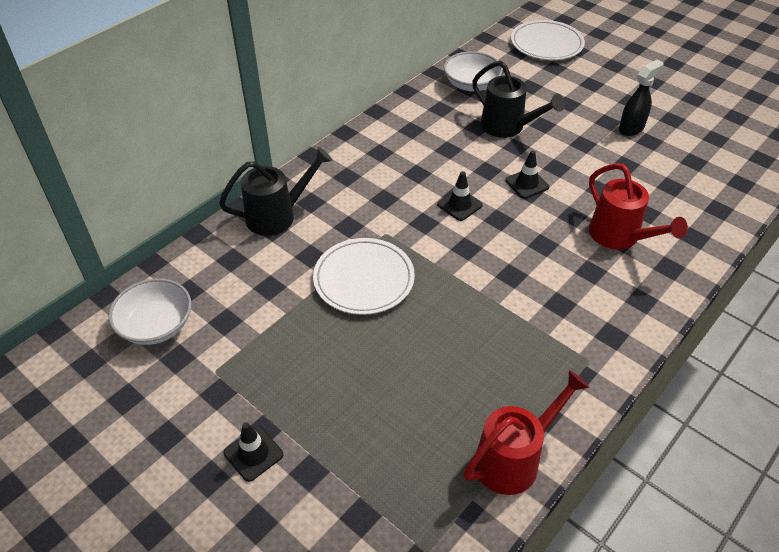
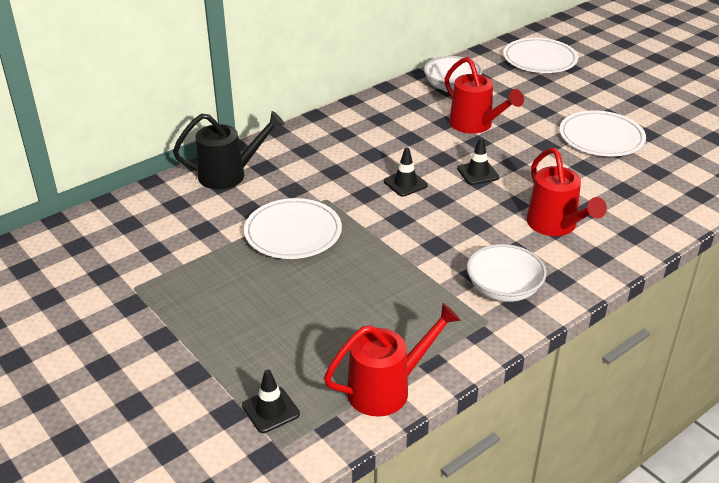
camera: 10 degrees right, 10 degrees down
(156, 325) = (92, 247): white bowl -> white bowl (503, 289)
(253, 453) = (147, 353): black traffic cone -> black traffic cone (270, 410)
(508, 127) = (475, 125): black watering can -> red watering can
(631, 128) = (601, 138): black spray bottle -> white plate

